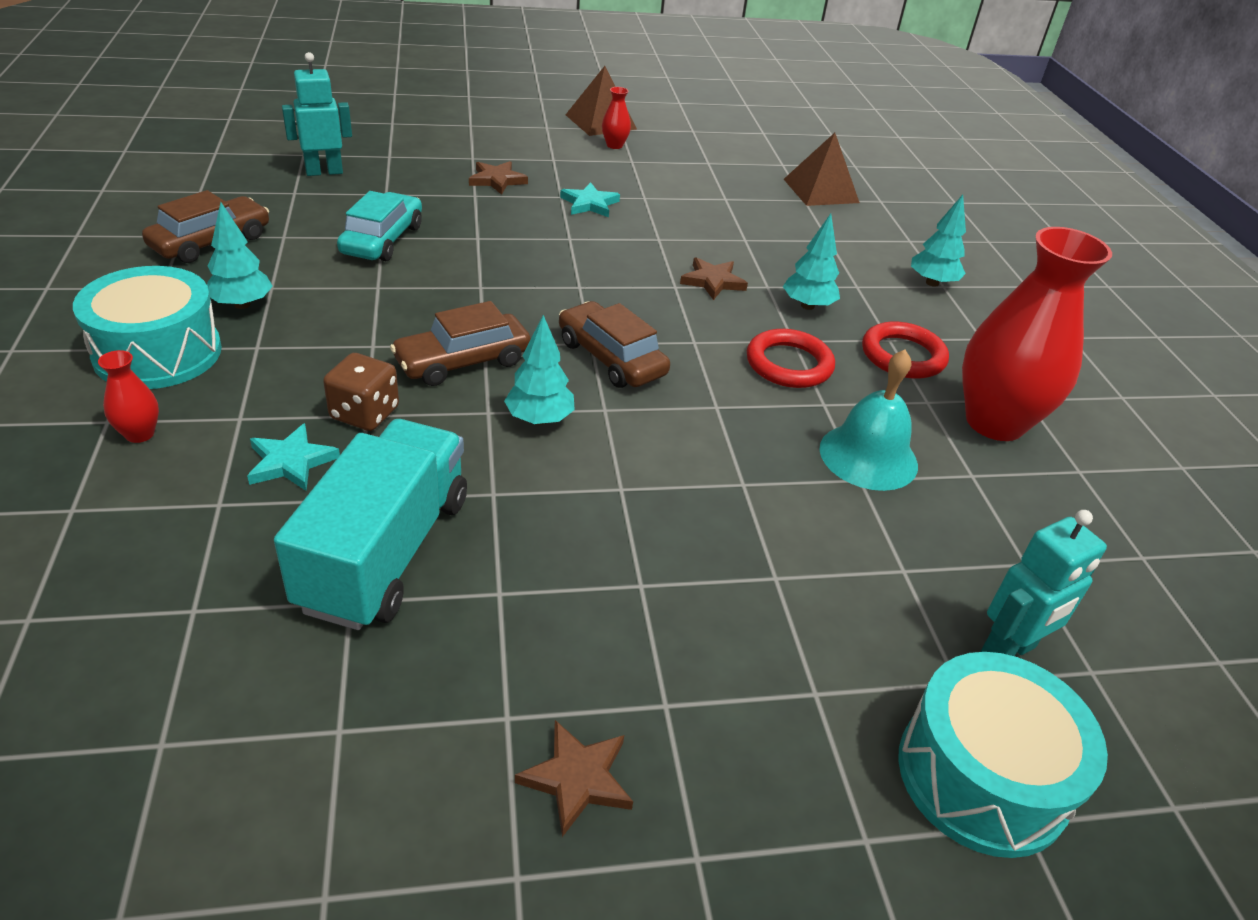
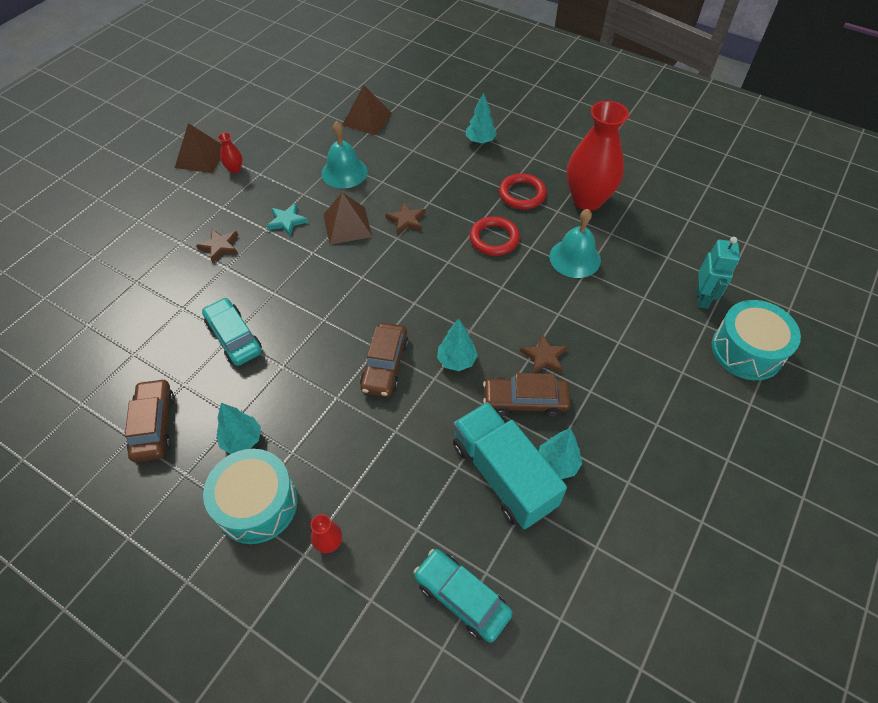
camera: 45 degrees left, 15 degrees up
(131, 601) = (462, 597): none -> turquoise car
(291, 462) = (408, 483): turquoise star -> none
(324, 172) = (122, 325): turquoise robot -> none
(364, 413) = (394, 431): brown dice -> none
(577, 778) = (672, 476): brown star -> brown star (544, 357)
(611, 358) = (433, 302): brown car -> brown car (525, 401)
(642, 244) = (347, 225): none -> brown pyramid
(717, 209) = (344, 172): none -> turquoise bell
(807, 306) = (457, 199): turquoise tree -> turquoise tree (557, 464)

